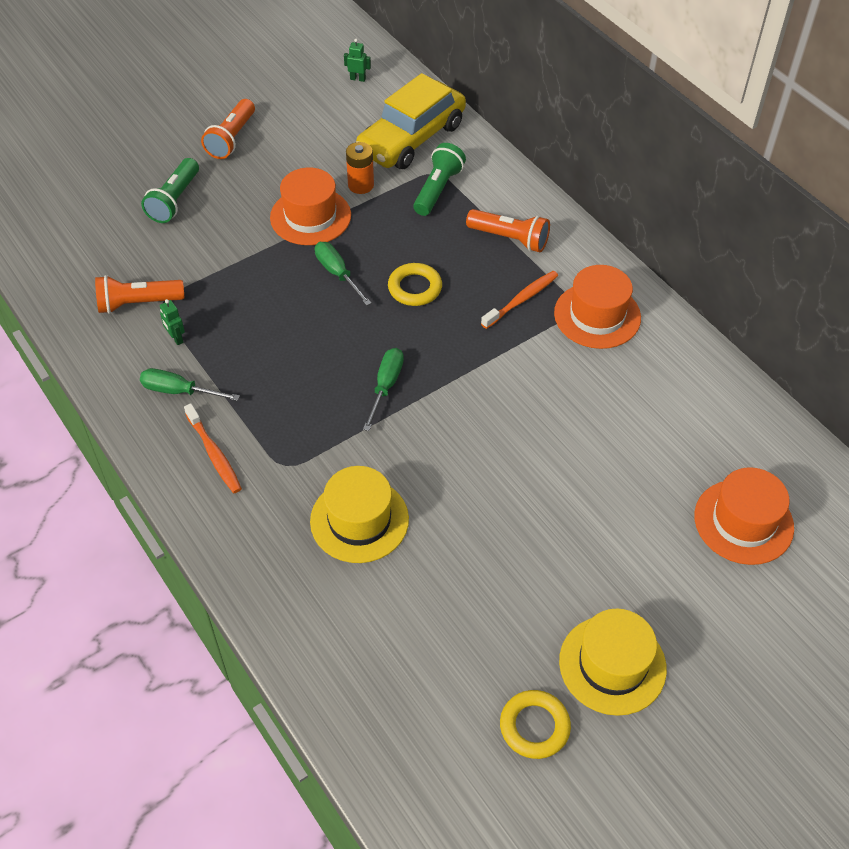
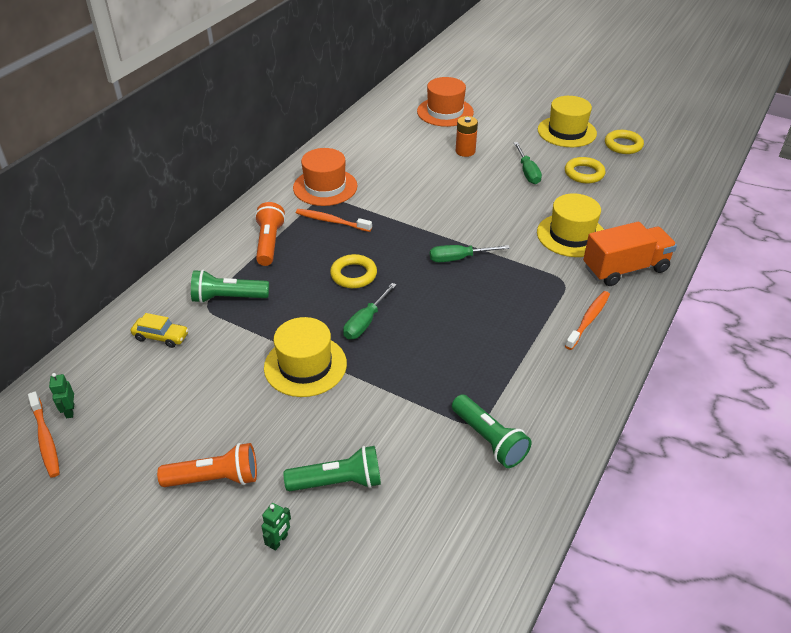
camera: 115 degrees left, 10 degrees down
(138, 303) = (489, 440): orange flashlight -> green flashlight
(176, 338) = (506, 393): green robot -> green robot (279, 541)
(179, 391) = (554, 365): green screwdriver -> green screwdriver (527, 172)
(264, 540) = (625, 269): none -> orange truck
(310, 216) = (305, 365): orange hat -> yellow hat
(337, 65) = (45, 439): none -> orange toothbrush
(361, 185) = (245, 347): orange battery -> orange battery (465, 151)
(411, 138) = (161, 337): yellow car -> yellow car, size x0.43
(484, 618) = (584, 173): none -> yellow ring

